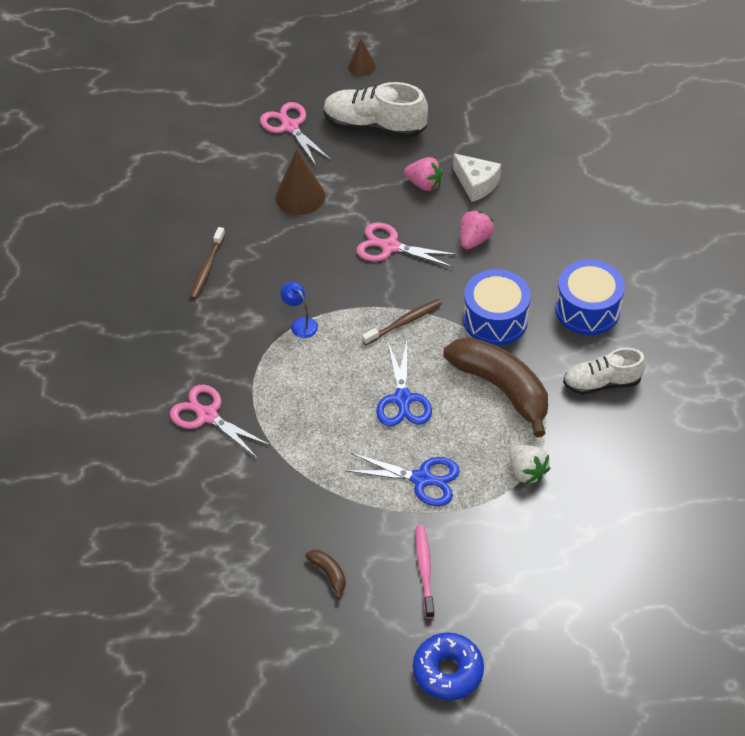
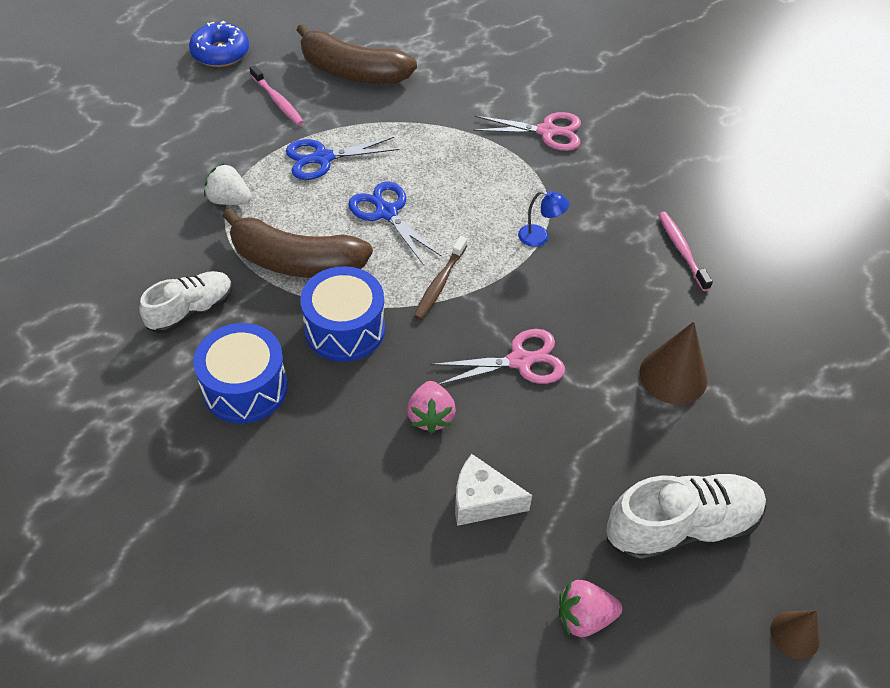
camera: 145 degrees right, 0 degrees up
(207, 268) = (682, 250): brown toothbrush -> pink toothbrush
(290, 127) = (780, 469): pink scissors -> none
(329, 574) = (352, 72): brown banana -> brown banana, size x2.47
(424, 184) = (546, 466): pink strawberry -> pink strawberry (584, 617)

